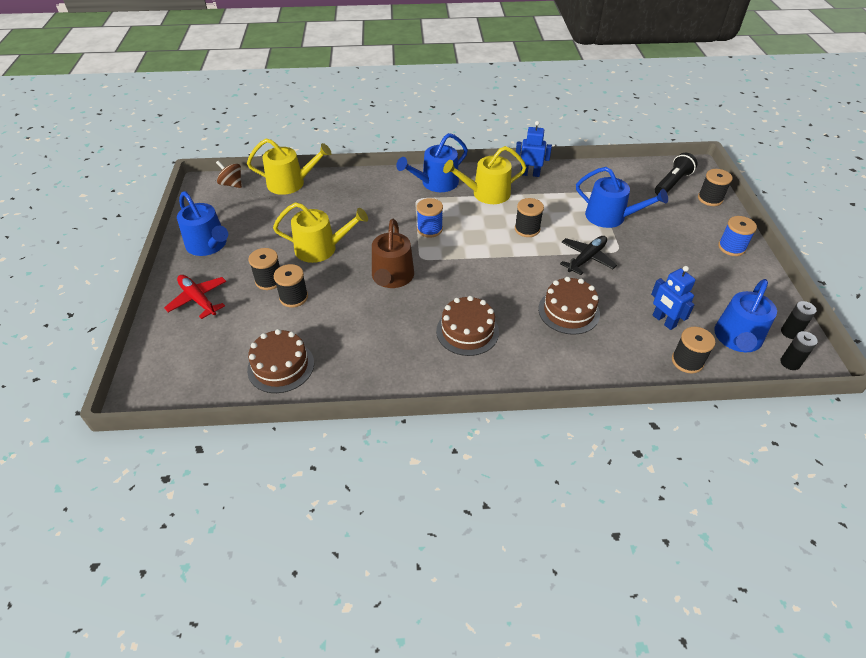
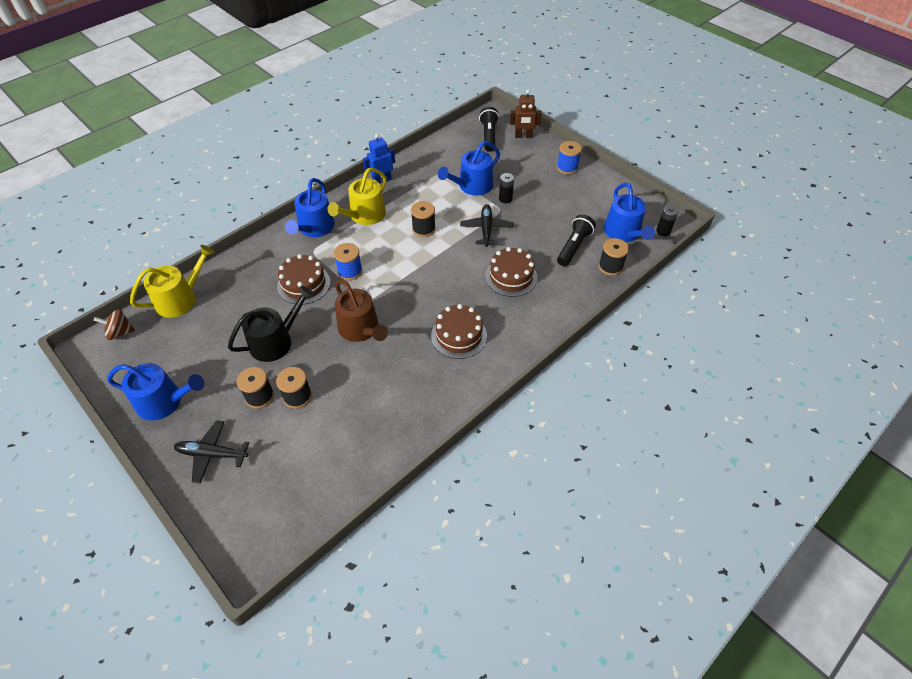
camera: 40 degrees left, 5 degrees up
(198, 300) = (212, 454): red plane -> black plane
(281, 366) = (348, 457): brown cake -> brown cake (304, 284)
(321, 248) = (275, 341): yellow watering can -> black watering can
(610, 217) = (472, 186): blue watering can -> blue watering can turned 150 degrees clockwise
(663, 321) = (573, 247): blue robot -> black flashlight
(710, 199) = (523, 136): black spool -> brown robot
(790, 332) = (647, 210): black battery -> black battery (505, 199)

